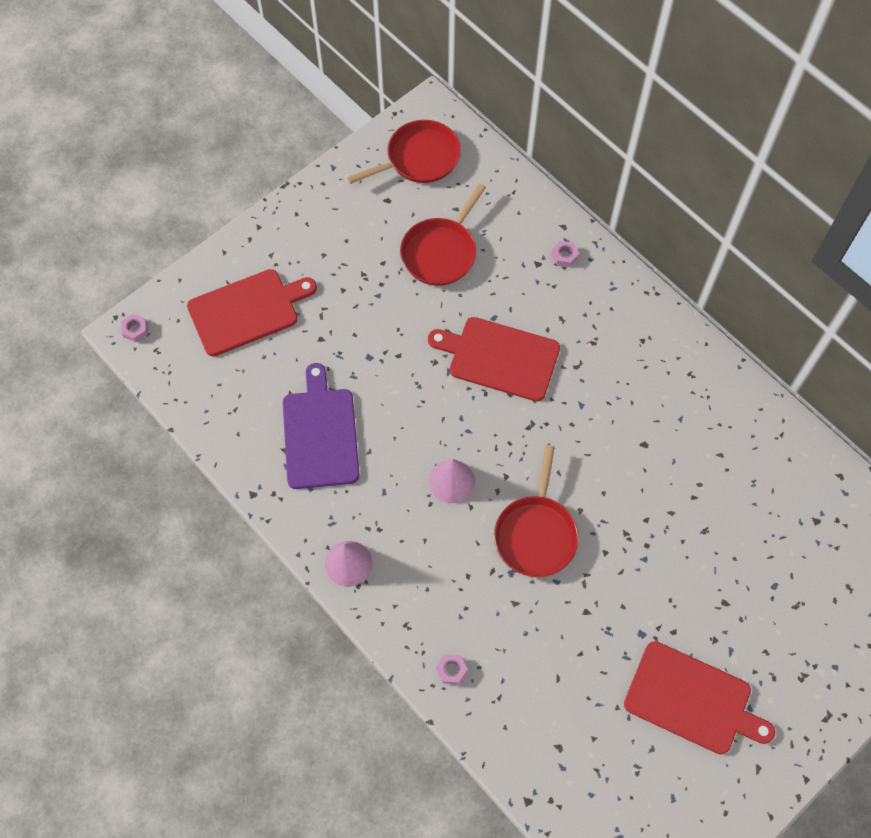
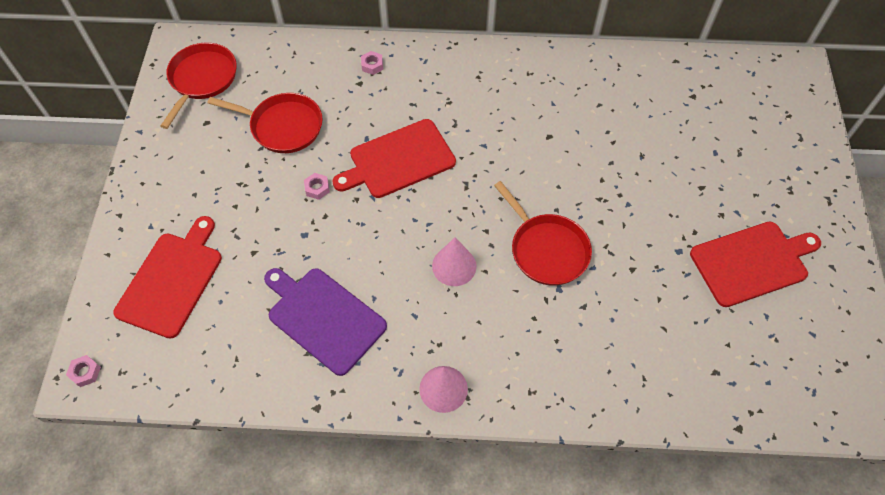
camera: 45 degrees left, 5 degrees down
(440, 252) = (283, 126): red pan -> red pan turned 60 degrees counterclockwise
(451, 670) = (594, 392): pink nut -> pink nut (317, 188)

